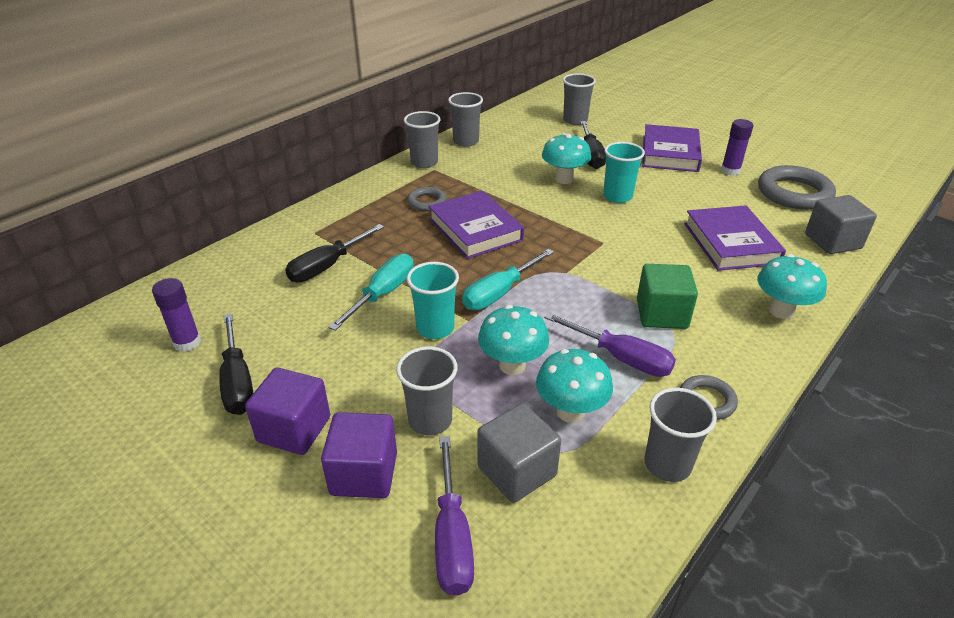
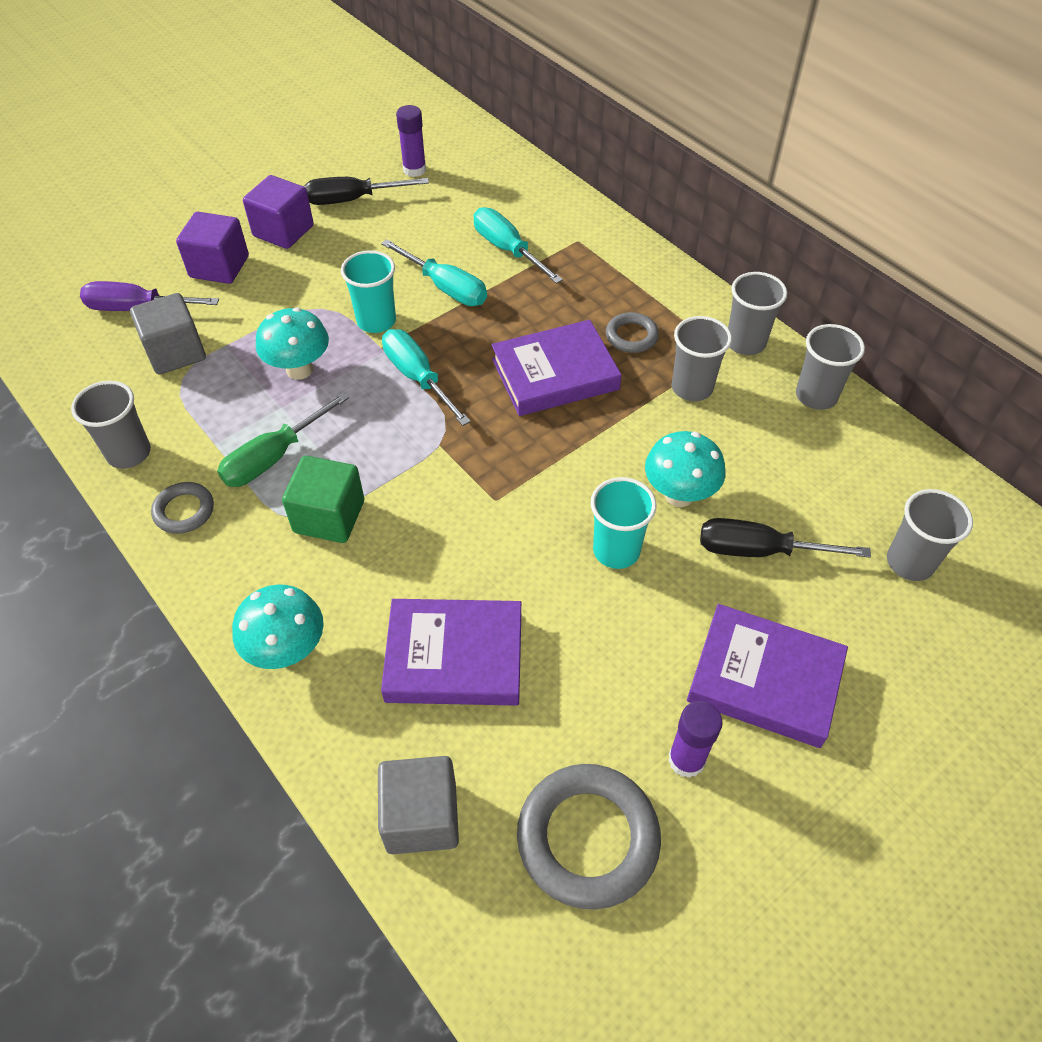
camera: 100 degrees right, 15 degrees up
(327, 266) = (507, 249): black screwdriver -> turquoise screwdriver
(430, 420) = (256, 307): grey cup -> grey cup (692, 388)
(570, 412) = (221, 400): turquoise mushroom -> none
(622, 358) = (273, 458): purple screwdriver -> green screwdriver

